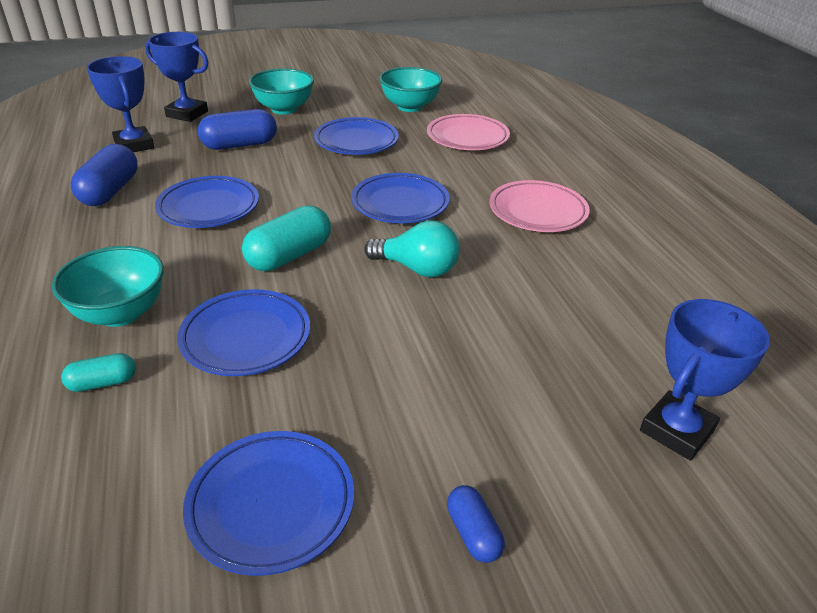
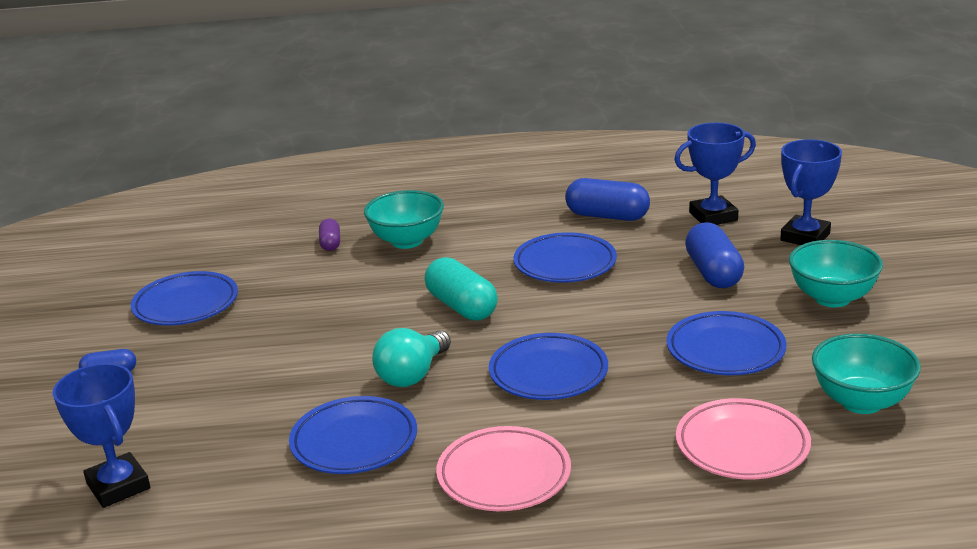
camera: 105 degrees right, 10 degrees down
(103, 383) = (330, 243): turquoise capsule -> purple capsule
(246, 337) = (351, 290): blue plate -> blue plate (354, 442)

